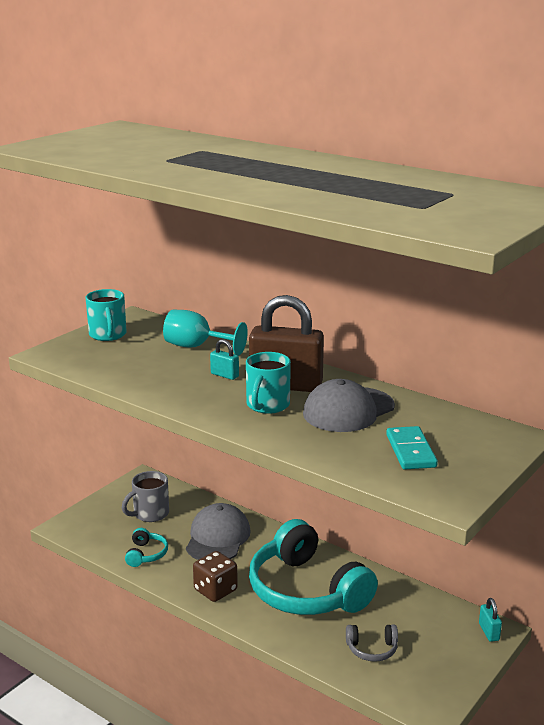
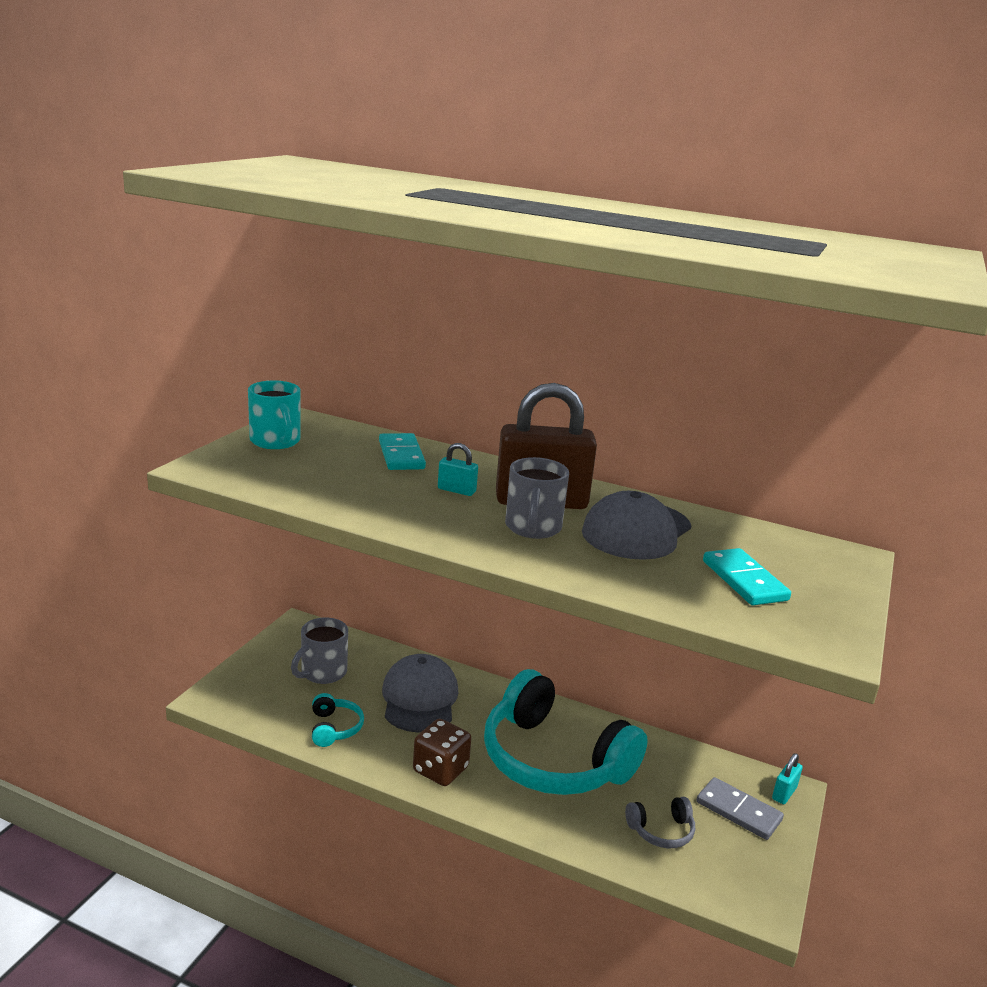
camera: 15 degrees left, 0 degrees up
(196, 347) = (401, 455): turquoise goblet -> turquoise domino
(267, 405) = (533, 528): turquoise mug -> grey mug
(443, 641) = (738, 811): none -> grey domino
(489, 632) = (784, 793): turquoise padlock -> turquoise padlock turned 60 degrees clockwise

